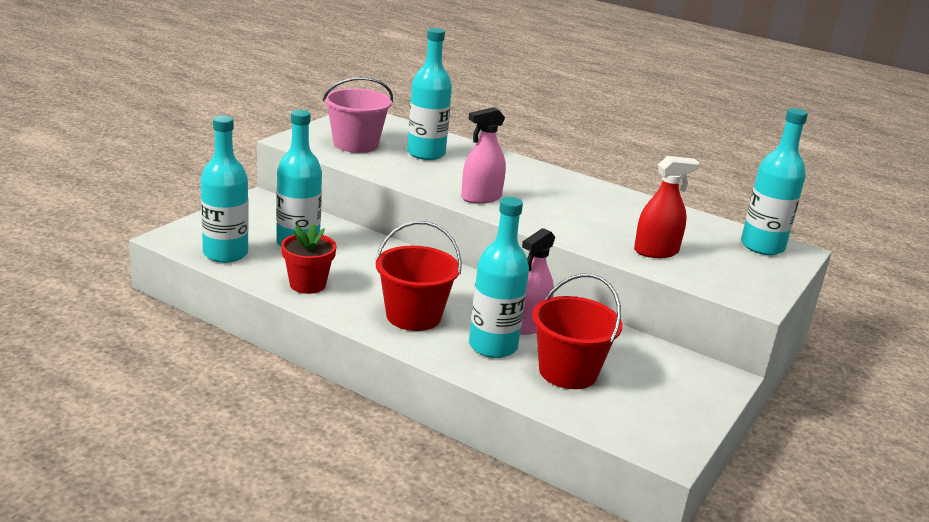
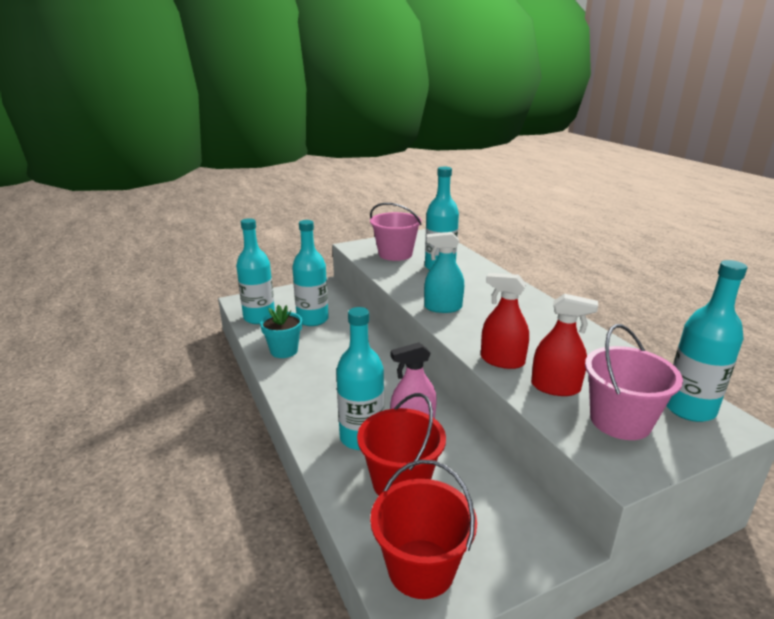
camera: 35 degrees right, 0 degrees up
(307, 284) = (284, 351): red flower pot -> turquoise flower pot
(413, 316) = (328, 394): red bucket -> red bucket (421, 568)
(481, 197) = (443, 307): pink spray bottle -> turquoise spray bottle
(591, 238) = (502, 360): none -> red spray bottle
(726, 266) = (620, 421): none -> pink bucket

